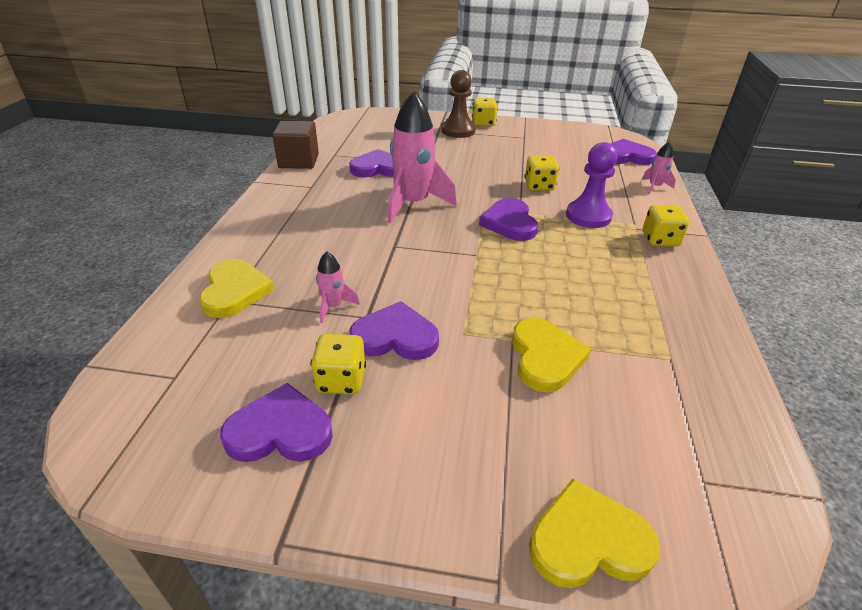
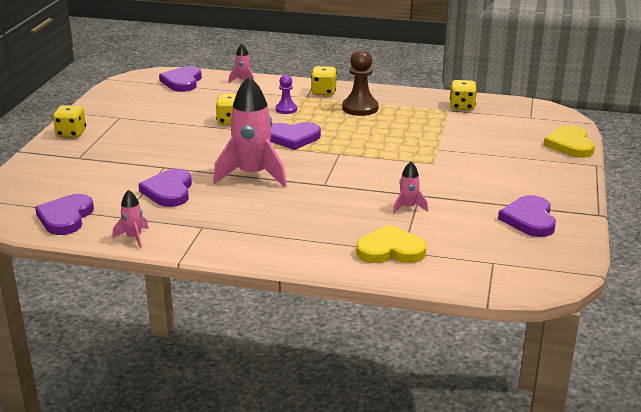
camera: 85 degrees left, 10 degrees down
(299, 161) = (133, 237): brown cube -> pink rocket
(341, 380) = (484, 202): yellow dice -> yellow dice (462, 106)
(395, 337) = (440, 185): purple heart -> purple heart (65, 217)
(458, 131) = (86, 147): brown pawn -> brown pawn (360, 108)
(545, 357) = (453, 141): yellow heart -> none
(588, 216) = (286, 109): purple pawn -> purple pawn, size x0.60

